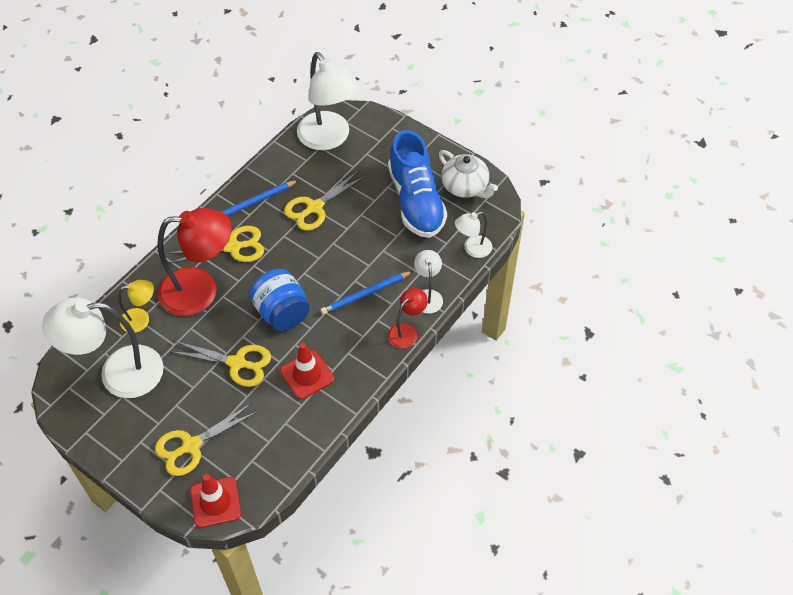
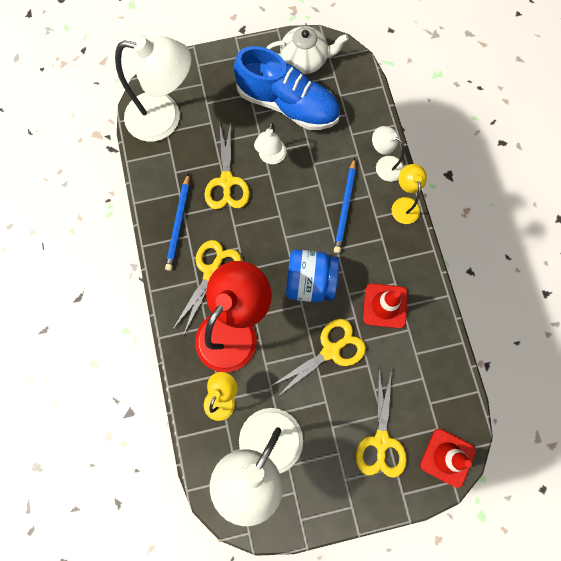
camera: 50 degrees left, 20 degrees up
(407, 331) = (404, 204): red lamp -> yellow lamp
(472, 249) = (367, 101): white lamp -> white lamp (271, 157)

